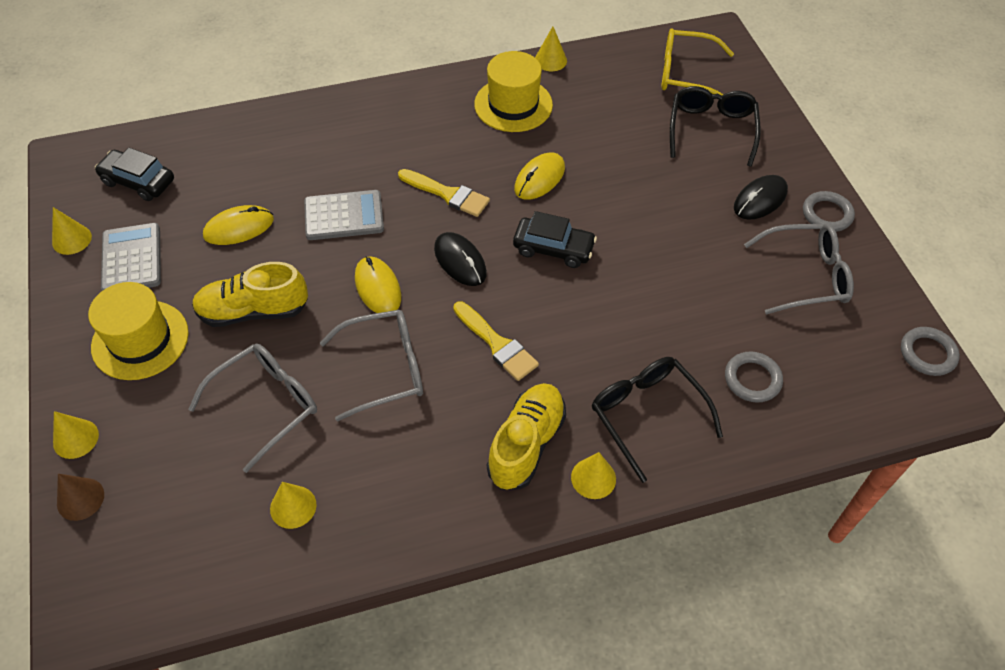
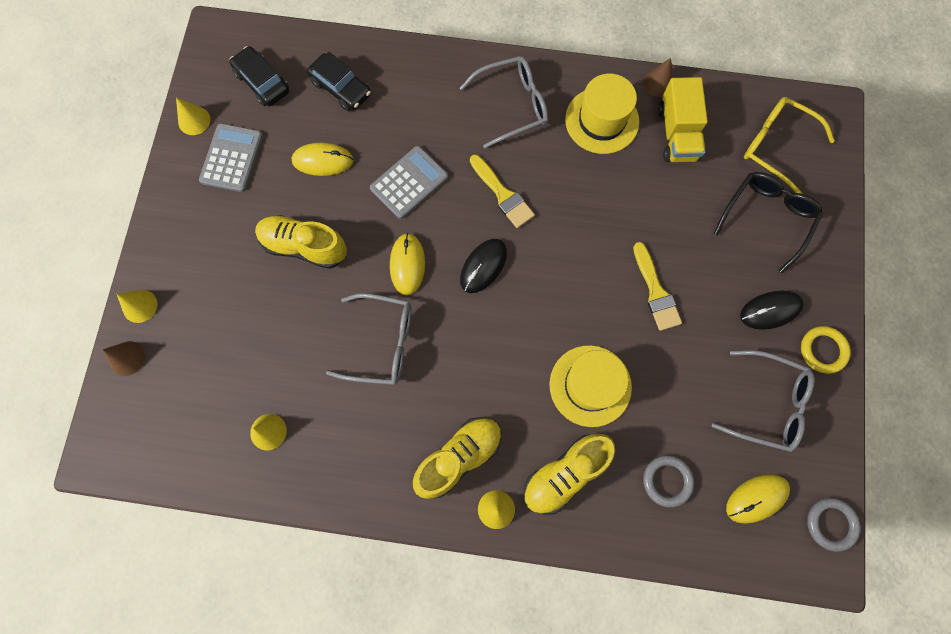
camera: 25 degrees right, 20 degrees up
(140, 340) = (212, 237): yellow hat -> yellow hat (590, 385)
(266, 405) = (282, 336): grey glasses -> grey glasses (512, 105)
(344, 216) = (409, 183): grey calculator -> grey calculator turned 60 degrees counterclockwise
(460, 261) = (483, 266): black mouse -> black mouse turned 45 degrees clockwise
(497, 344) = (477, 358): yellow brush -> yellow brush (656, 292)
(539, 178) = (587, 209): yellow mouse -> yellow mouse (756, 498)
(550, 60) = (658, 83): yellow cone -> brown cone
(553, 248) = (565, 286): black car -> black car (341, 88)
(590, 92) = (677, 133): none -> yellow truck
(647, 415) = (565, 474): black glasses -> yellow shoe
(827, 214) = (823, 350): grey ring -> yellow ring

